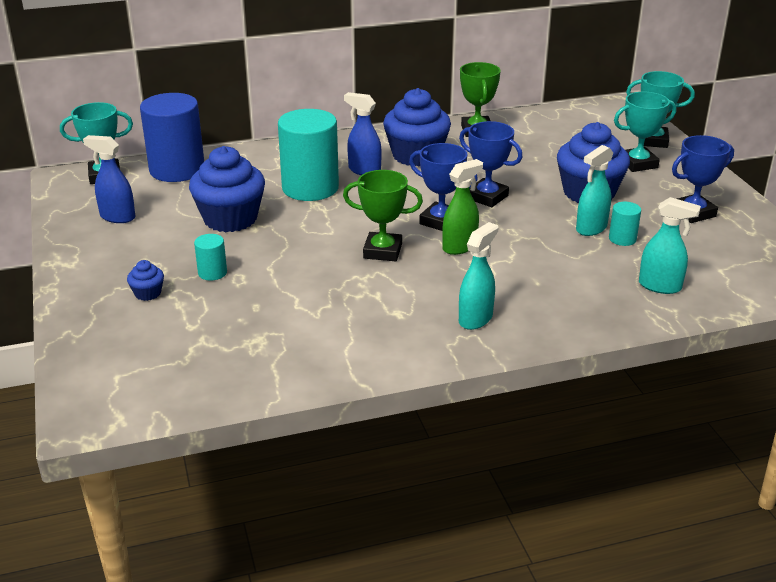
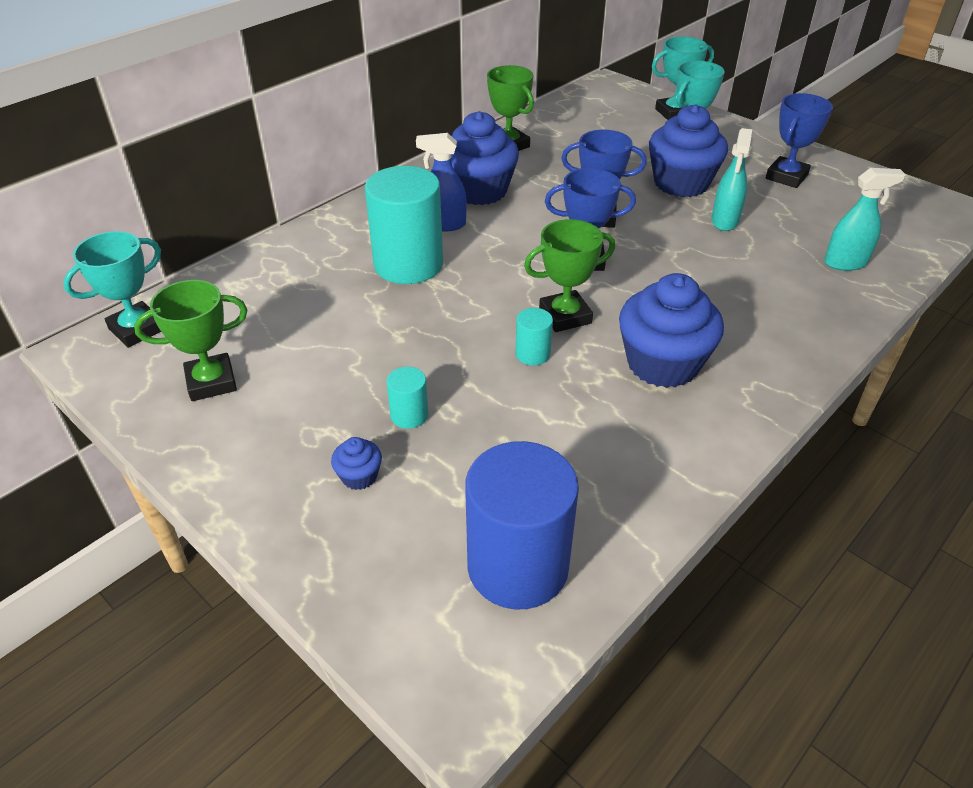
camera: 30 degrees left, 10 degrees up
(117, 217) = (211, 382): blue spray bottle -> green trophy
(177, 170) = (226, 291): blue cylinder -> blue cylinder (518, 566)
(230, 219) = (357, 335): blue cupcake -> blue cupcake (662, 364)
(460, 247) = (633, 283): green spray bottle -> none
(475, 319) = (737, 362): turquoise spray bottle -> none
(622, 239) = (761, 223): turquoise cylinder -> turquoise cylinder (532, 354)

